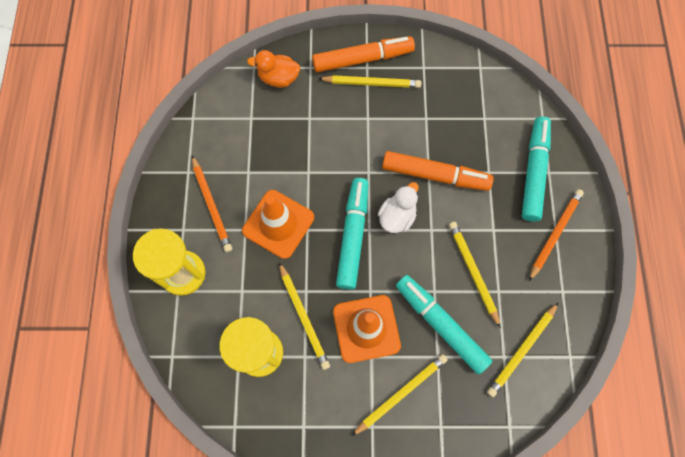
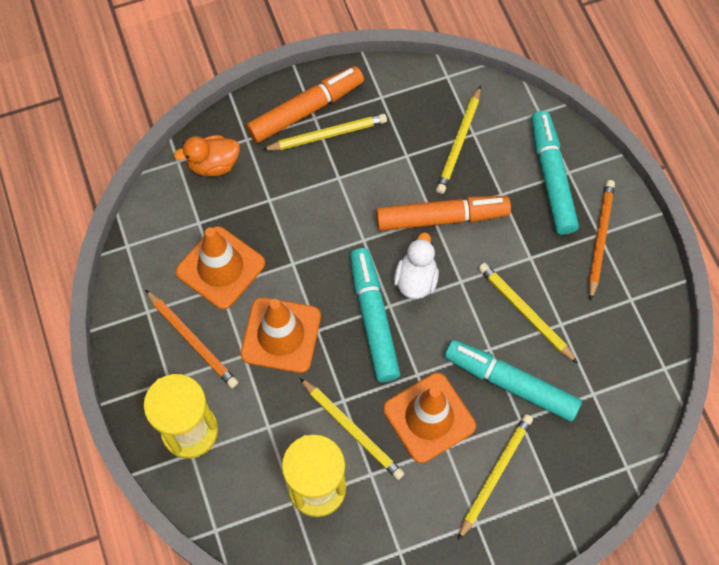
camera: 20 degrees left, 5 degrees down
(253, 157) = (220, 268): none -> orange traffic cone
(522, 350) = (610, 379): yellow pencil -> yellow pencil (459, 142)

